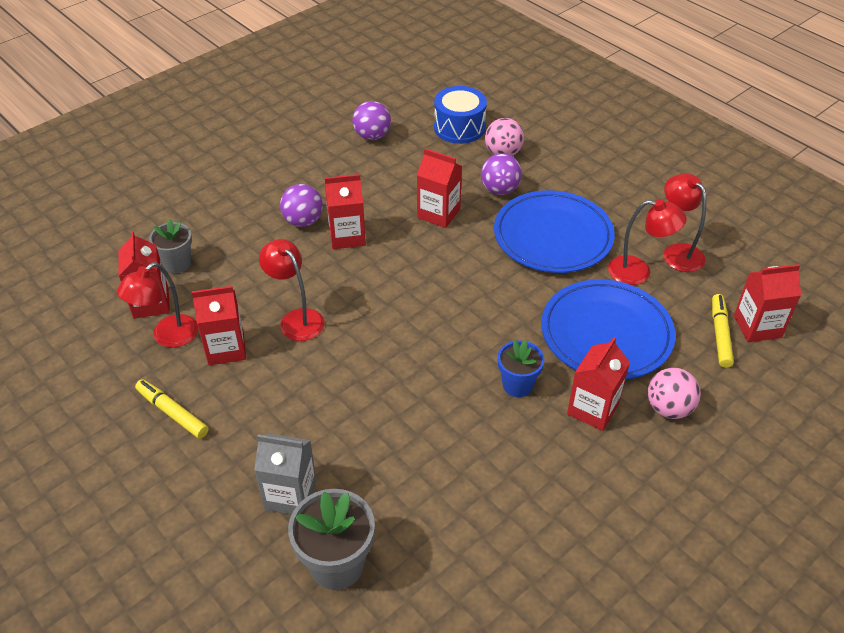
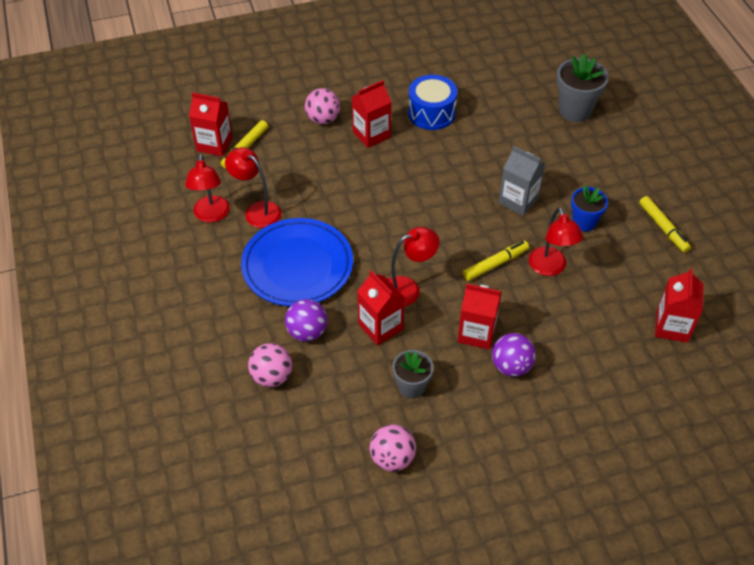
camera: 155 degrees left, 5 degrees up
(167, 337) = (660, 289): red lamp -> red lamp (408, 288)
(177, 263) = (643, 360): grey flower pot -> grey flower pot (411, 387)
(226, 348) = (614, 263): red carton -> none
(290, 495) = (591, 152): grey carton -> grey carton (518, 200)
(357, 303) = (495, 264): none -> yellow marker
(372, 136) = (392, 458): purple ball -> pink ball
(459, 128) = (291, 432): blue drum -> blue drum (431, 113)
(517, 385) = (410, 164): blue flower pot -> blue flower pot (584, 222)
(606, 334) = (322, 175): blue plate -> none

